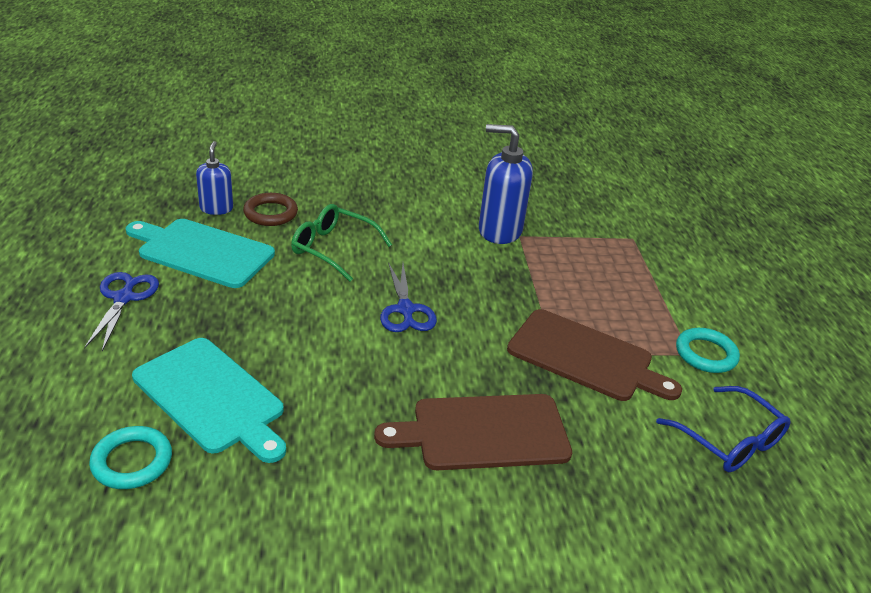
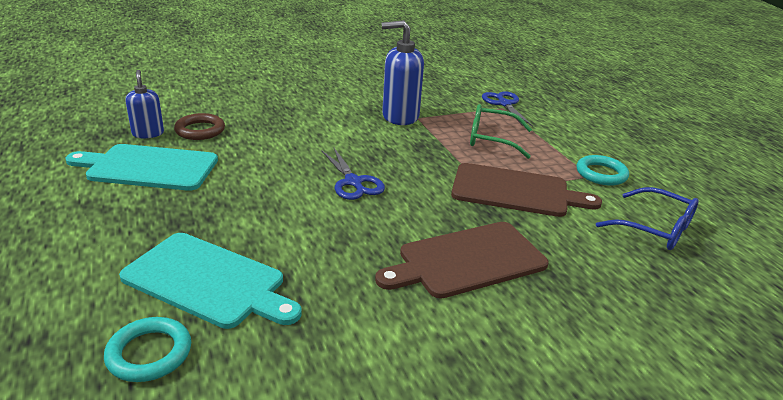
camera: 15 degrees left, 5 degrees down
(124, 298) = (84, 215): blue scissors -> blue scissors (504, 104)
(333, 249) = (268, 148): green glasses -> green glasses (491, 139)

